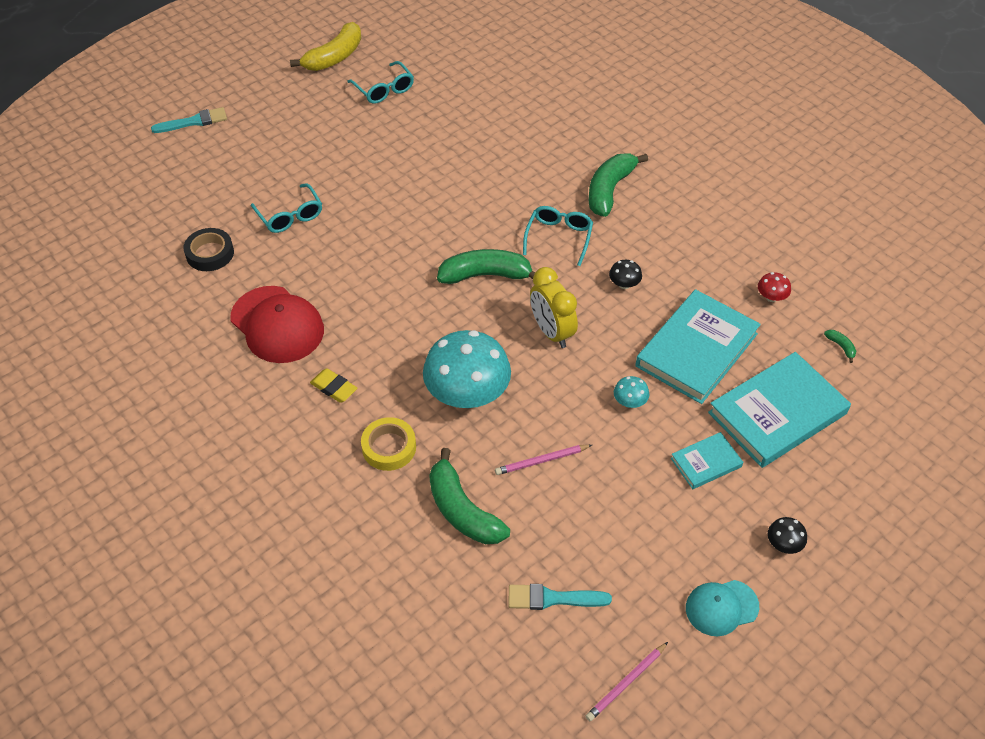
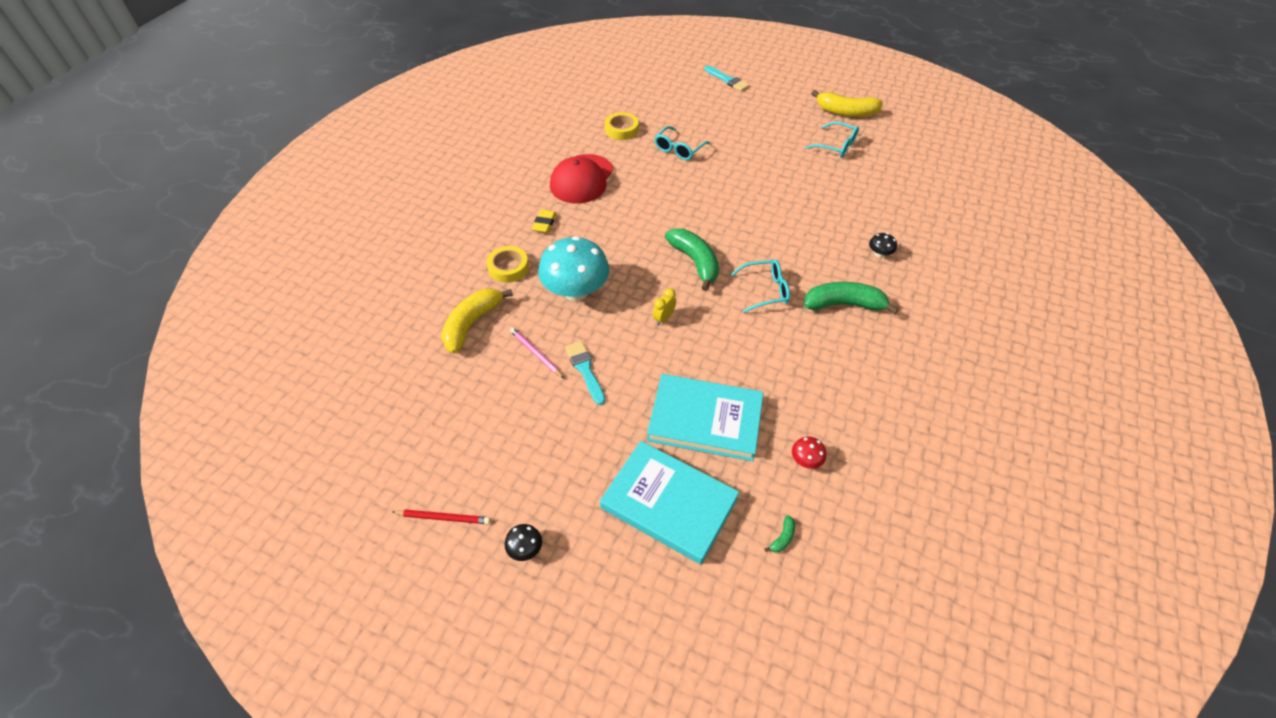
camera: 65 degrees right, 0 degrees up
(210, 253) = (621, 129): black tape -> yellow tape
(384, 90) = (836, 146): turquoise glasses -> turquoise glasses turned 90 degrees counterclockwise
(462, 510) = (472, 324): green banana -> yellow banana
(551, 332) = (664, 318): yellow clock -> yellow clock, size x0.55
(552, 598) = (415, 401): turquoise brush -> turquoise brush (585, 370)
(624, 284) = (745, 347): black mushroom -> black mushroom (879, 254)
(626, 683) = (355, 471): pink pencil -> none
(630, 402) = (622, 390): turquoise mushroom -> none
(706, 462) = (586, 463): turquoise book -> none
(721, 607) = (443, 517): turquoise cap -> red pencil

